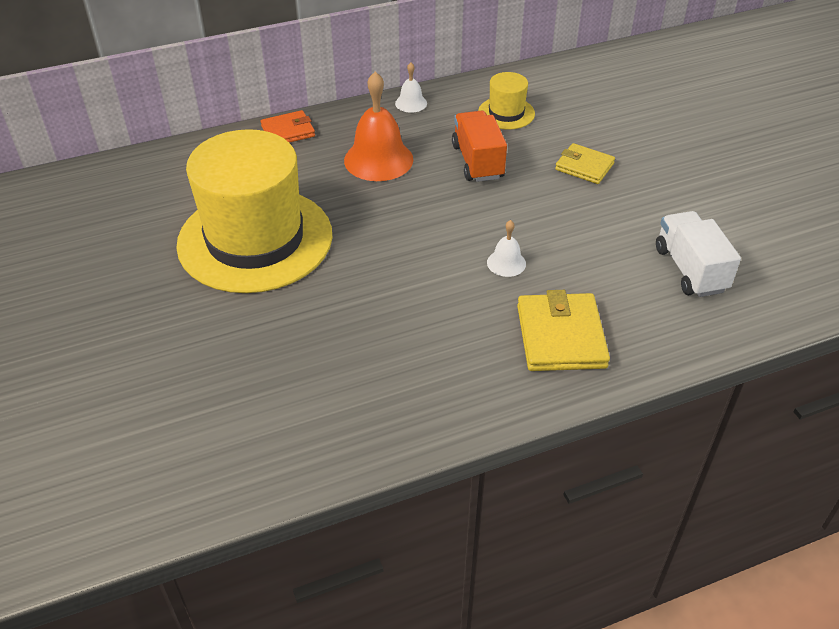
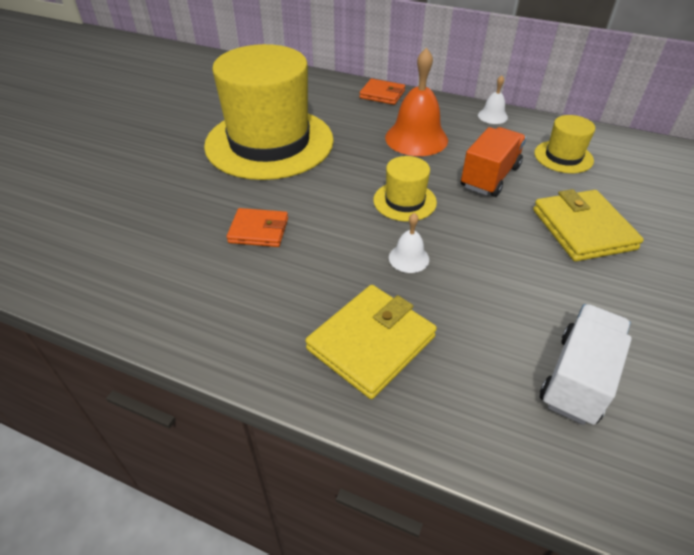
camera: 45 degrees right, 0 degrees up
(369, 319) = (259, 230): none -> orange wallet
(444, 221) = (404, 201): none -> yellow hat
(584, 166) = (583, 229): yellow wallet -> yellow wallet, size x1.58

